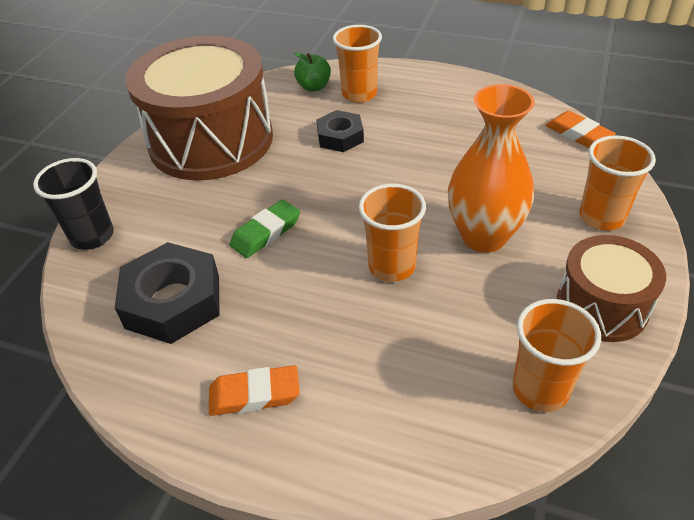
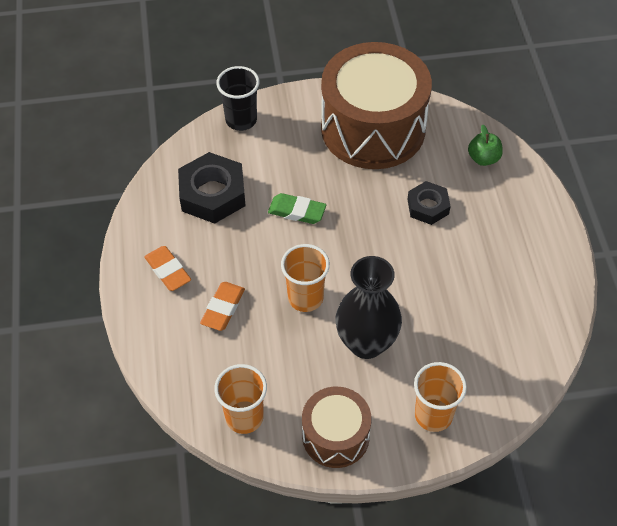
camera: 60 degrees right, 10 degrees up
(359, 94) = (494, 194): orange cup -> none
(483, 237) = (366, 343): orange vase -> black vase
(578, 134) = (537, 373): orange eraser -> orange eraser (223, 308)

